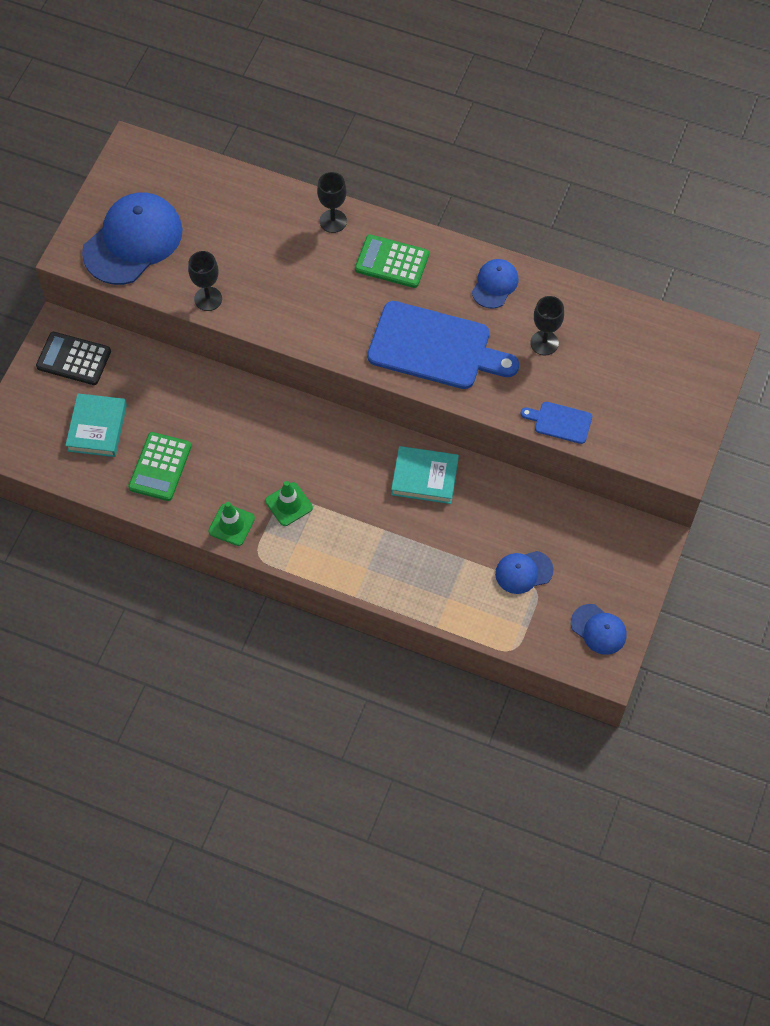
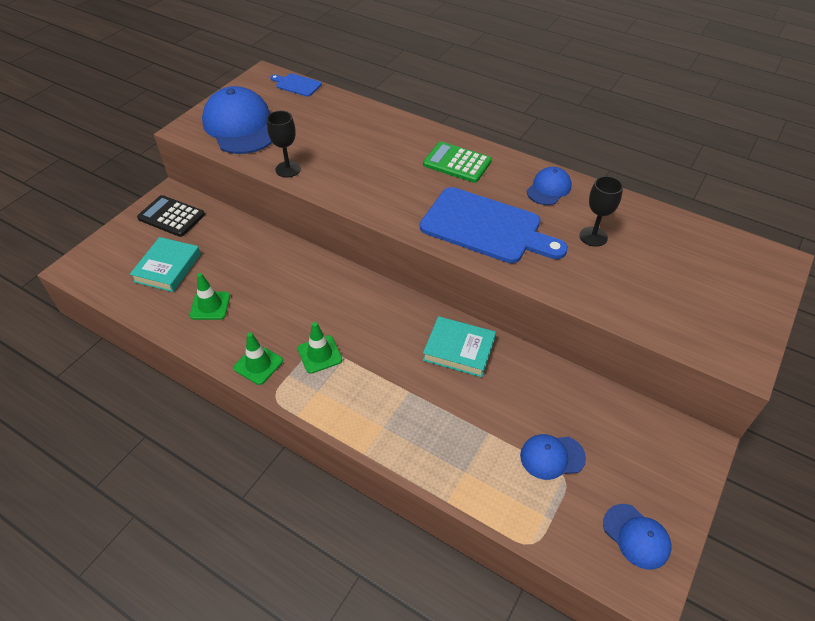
camera: 10 degrees right, 15 degrees down
(133, 241) = (240, 126): blue cap -> blue cap turned 75 degrees counterclockwise
(160, 467) = (210, 306): green calculator -> green traffic cone
(333, 221) = (411, 132): black goblet -> none
(560, 422) = (606, 303): blue cutting board -> blue cutting board (297, 85)

